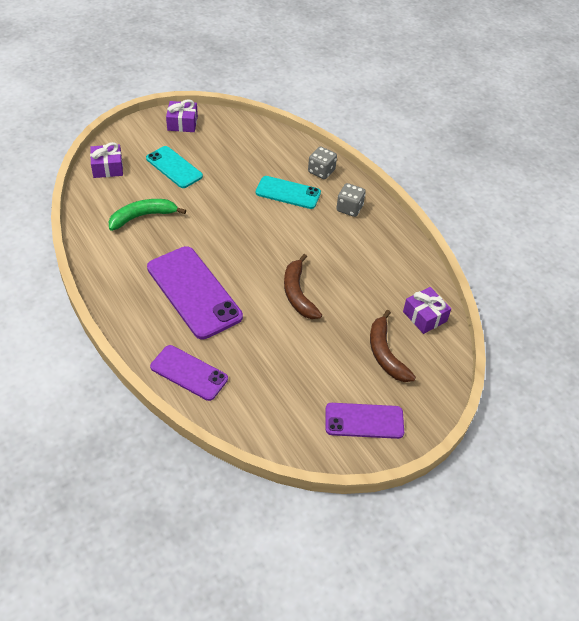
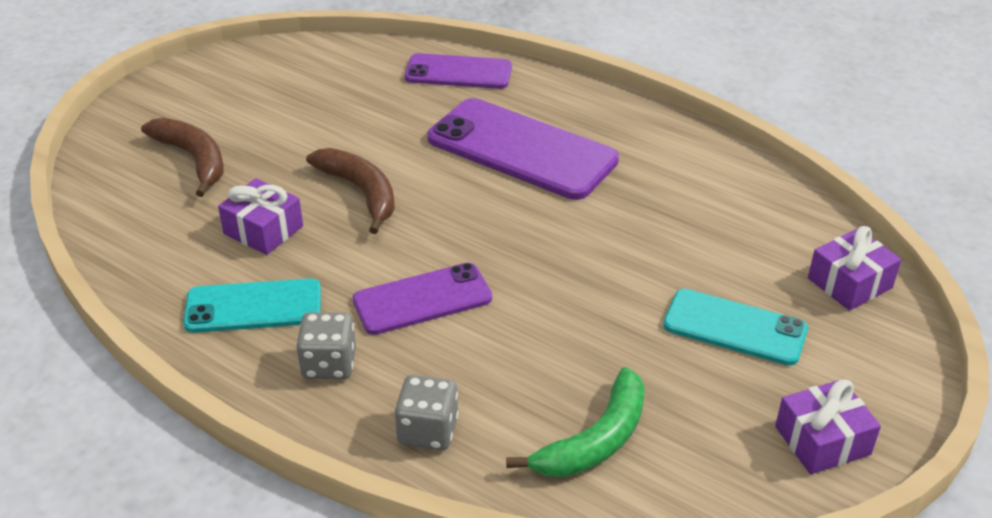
camera: 160 degrees right, 10 degrees down
(142, 216) = (697, 222): green banana -> green banana (595, 440)
(288, 193) = (473, 354): turquoise phone -> turquoise phone (253, 306)
(364, 421) = (207, 89): purple phone -> purple phone (422, 299)
(424, 316) = (136, 222): purple gift -> purple gift (263, 230)

